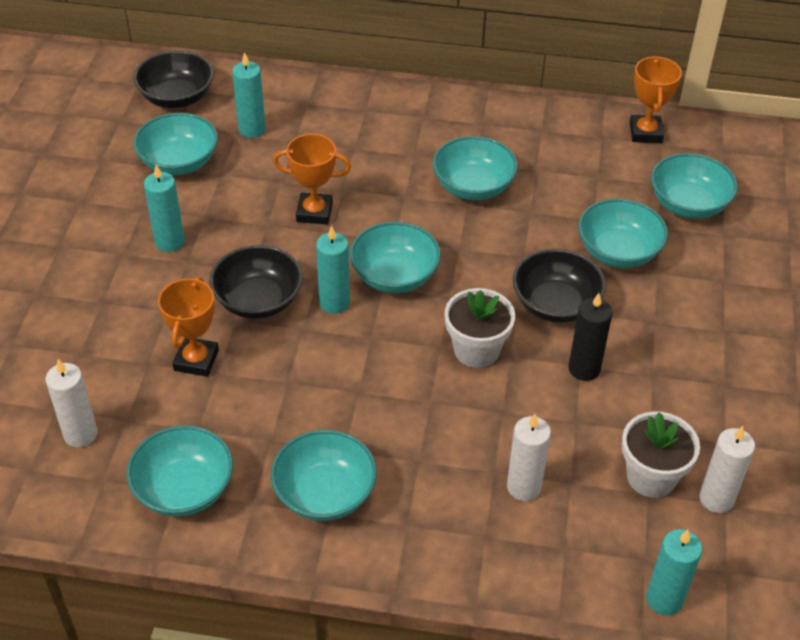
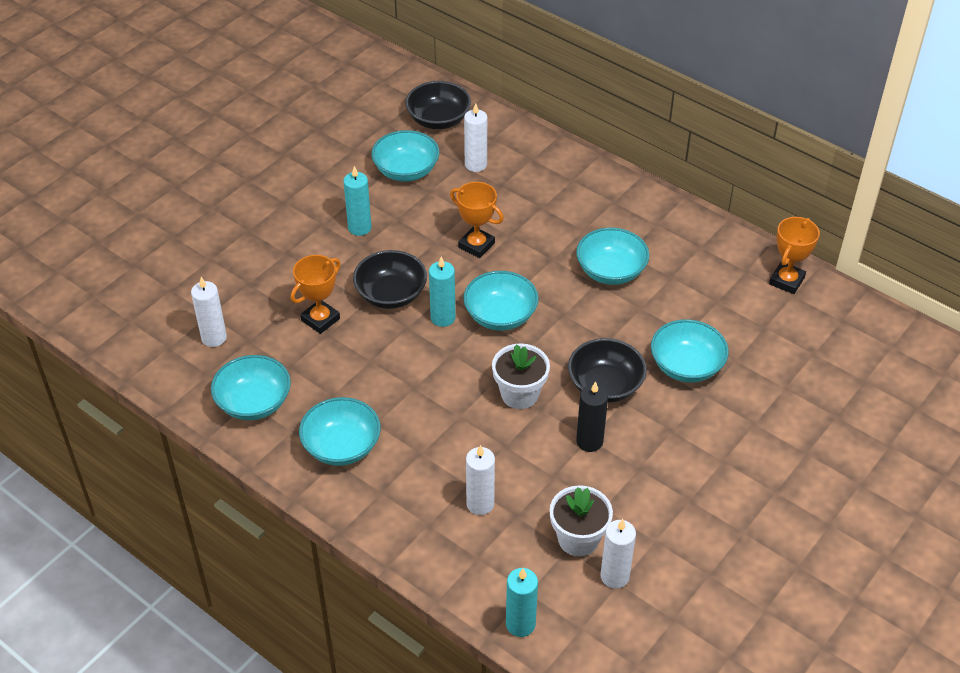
camera: 30 degrees right, 0 degrees up
(252, 129) = (475, 165): turquoise candle -> white candle
(688, 204) = (775, 352): turquoise bowl -> none

